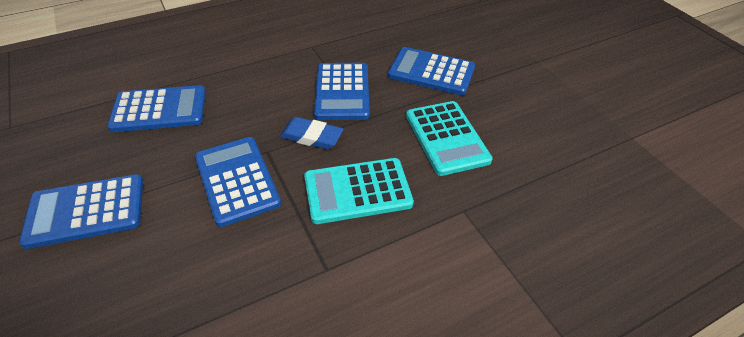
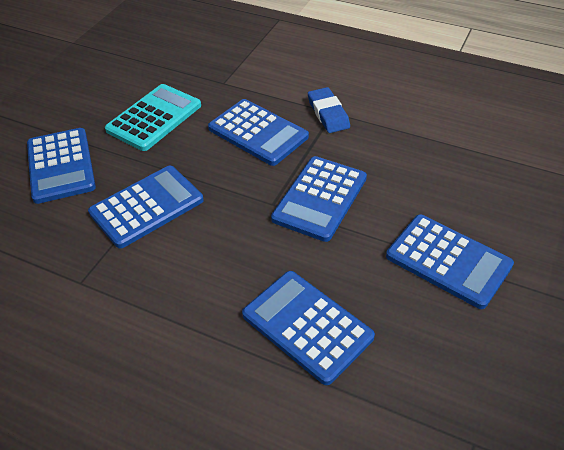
camera: 125 degrees left, 0 degrees up
(311, 136) = (228, 189): blue eraser -> blue eraser (328, 113)
(357, 191) = (258, 133): turquoise calculator -> blue calculator

